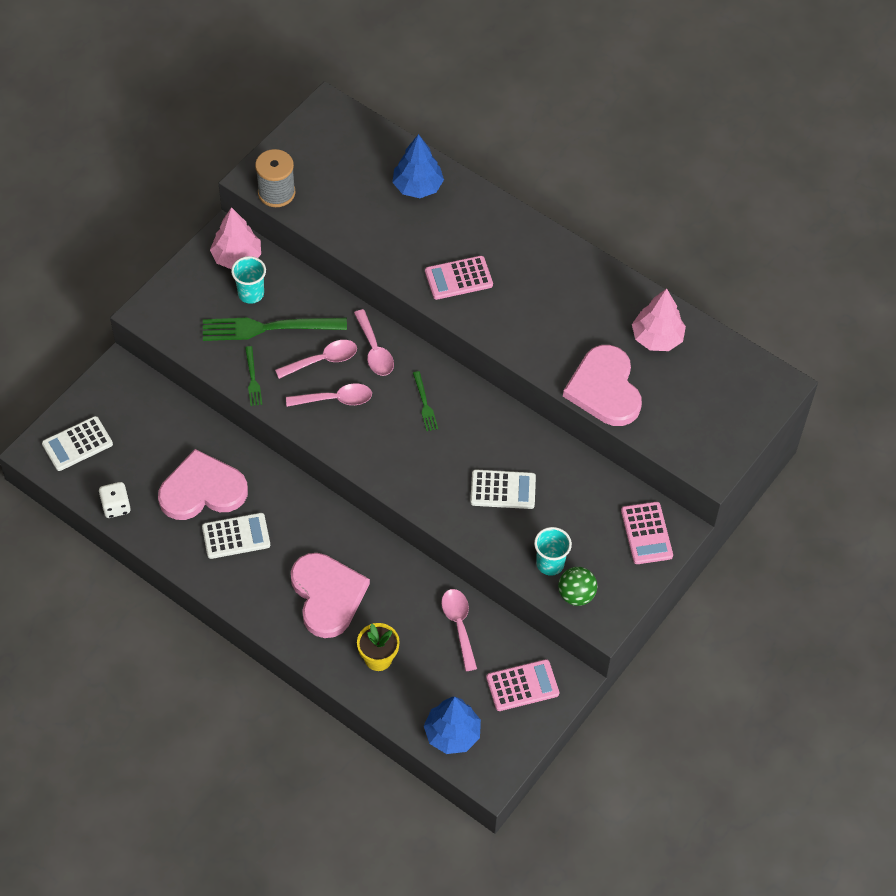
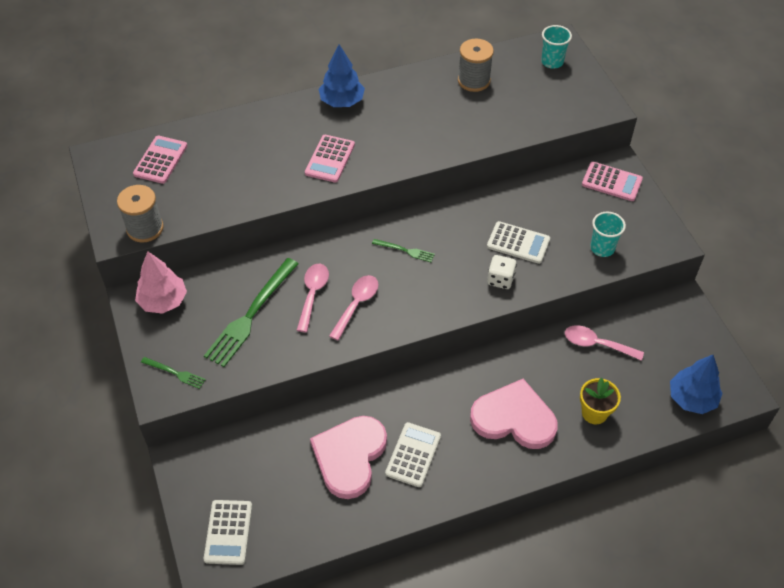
camera: 55 degrees left, 5 degrees down
(116, 506) = (317, 534): white dice -> white dice (500, 279)
(251, 294) = (207, 309): turquoise cup -> turquoise cup (552, 62)
(252, 378) = (291, 350): green fork -> green fork (175, 373)
(374, 350) = (331, 257): pink spoon -> none
(417, 186) = (224, 141): blue tree -> blue tree (342, 101)
(503, 490) = (518, 243): white calculator -> white calculator turned 75 degrees clockwise
(522, 686) = (673, 332): pink calculator -> pink calculator (160, 160)
(576, 595) = (639, 246): green ball -> none
(604, 389) = (495, 128): pink heart -> none
(657, 338) = (474, 80): pink tree -> grey spool

